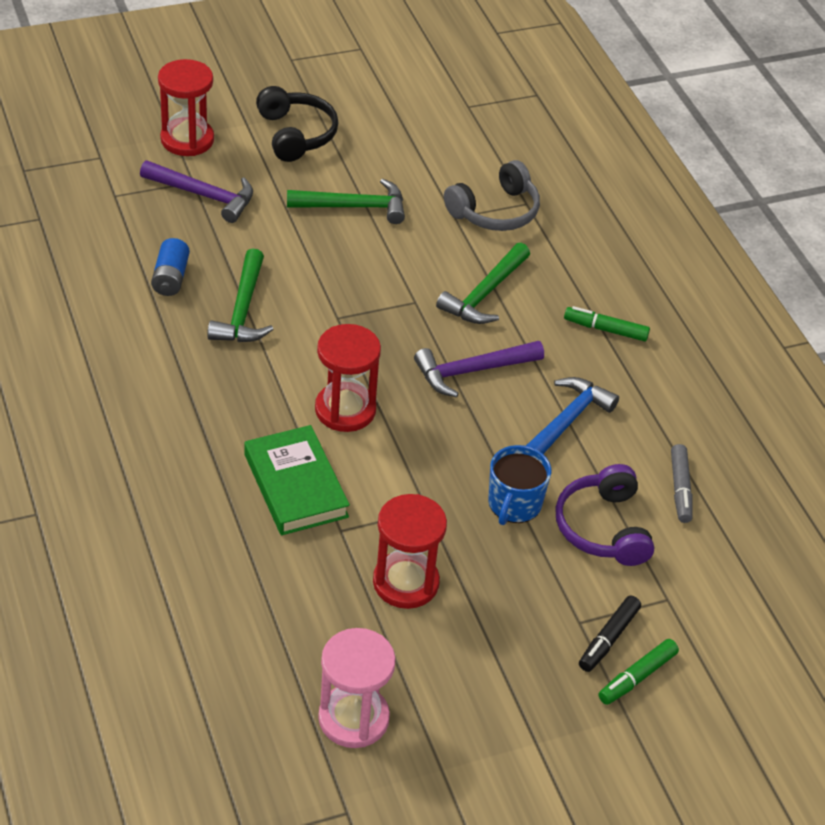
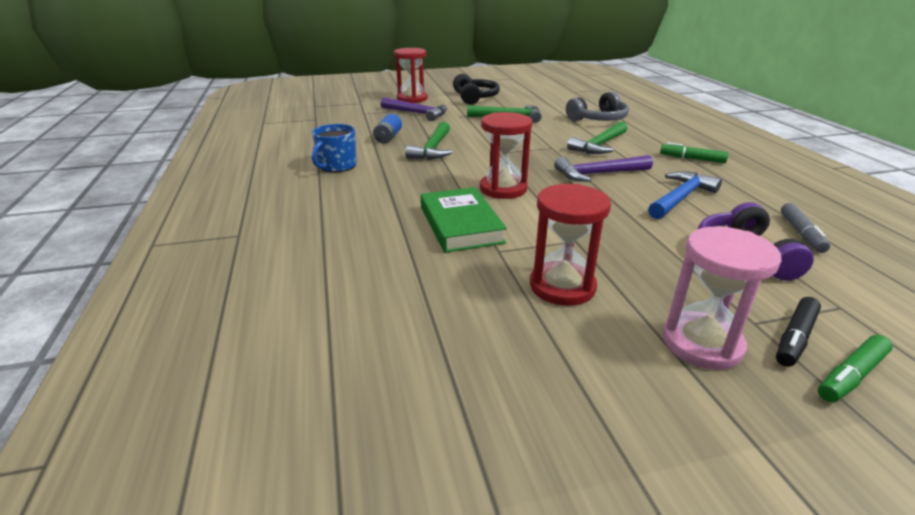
camera: 10 degrees right, 15 degrees down
(353, 718) = (512, 405): pink hourglass -> pink hourglass (702, 343)
(514, 504) = (653, 239): blue mug -> blue mug (337, 166)

